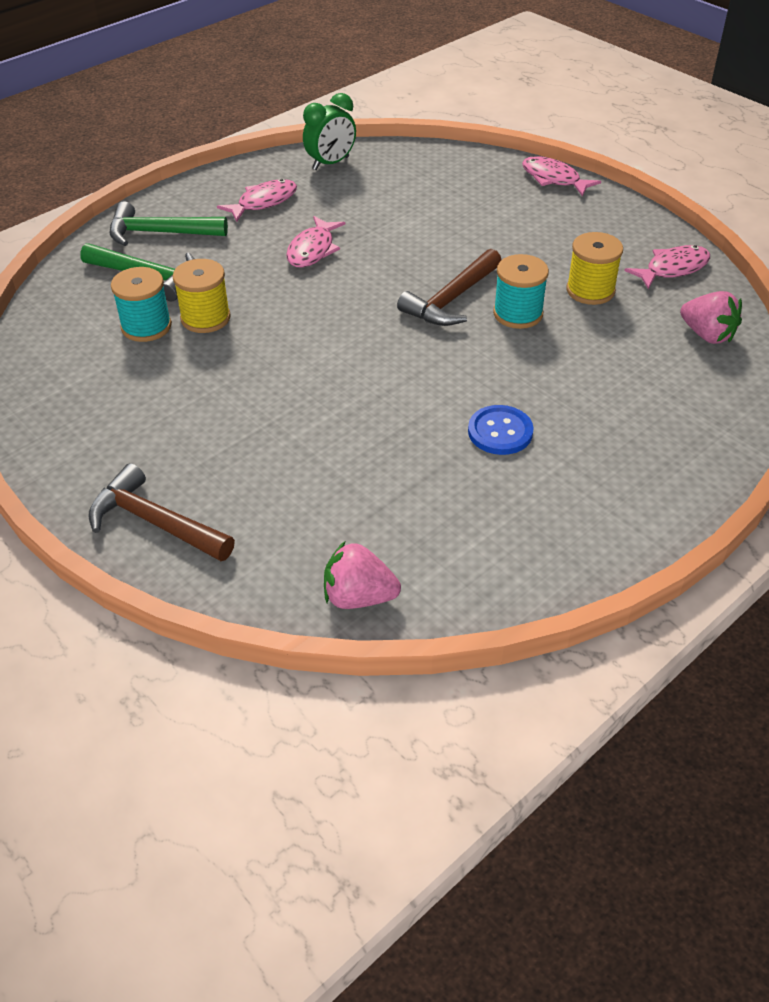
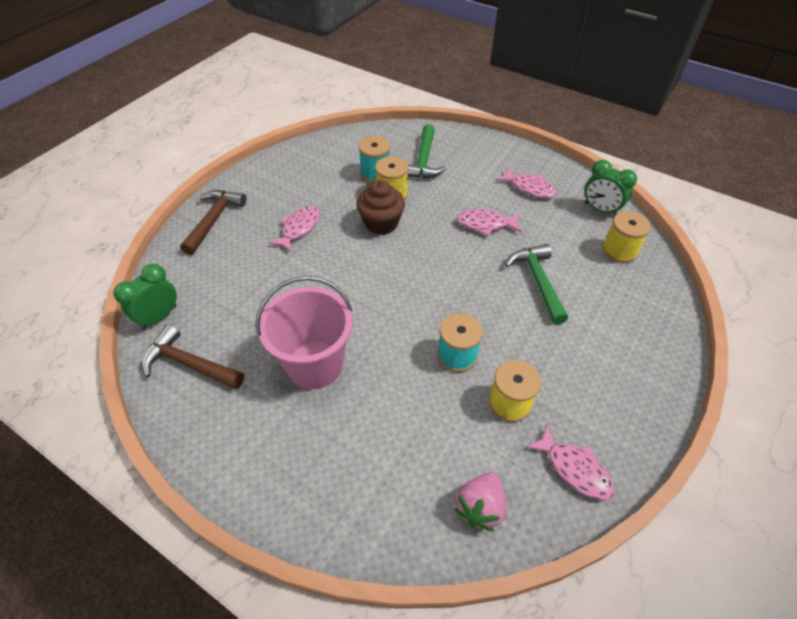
camera: 75 degrees right, 5 degrees up
(159, 233) = (470, 153): green hammer -> green hammer (537, 281)
(263, 337) = (381, 223): none -> brown cupcake
(359, 597) = (159, 317): pink strawberry -> green clock
(403, 169) = (619, 250): none -> yellow spool
(451, 300) = (458, 310): brown hammer -> brown hammer (189, 364)
(500, 432) = (315, 364): blue button -> pink bucket
(553, 179) = (672, 353): pink fish -> pink fish (299, 228)

